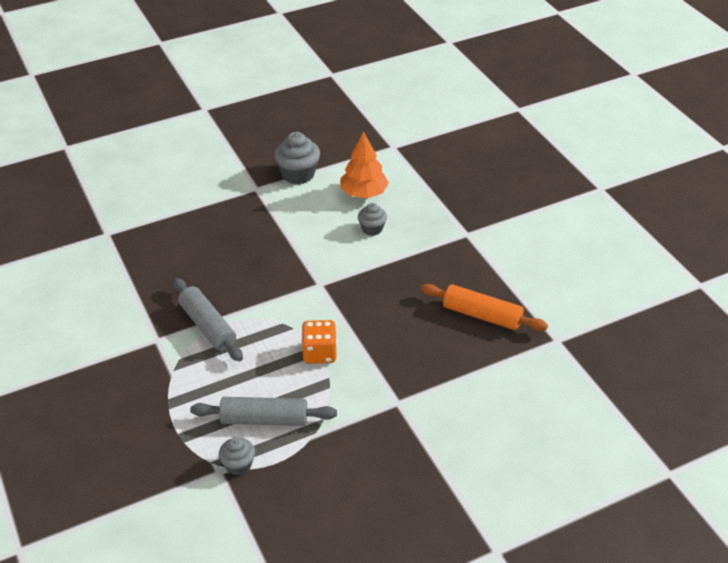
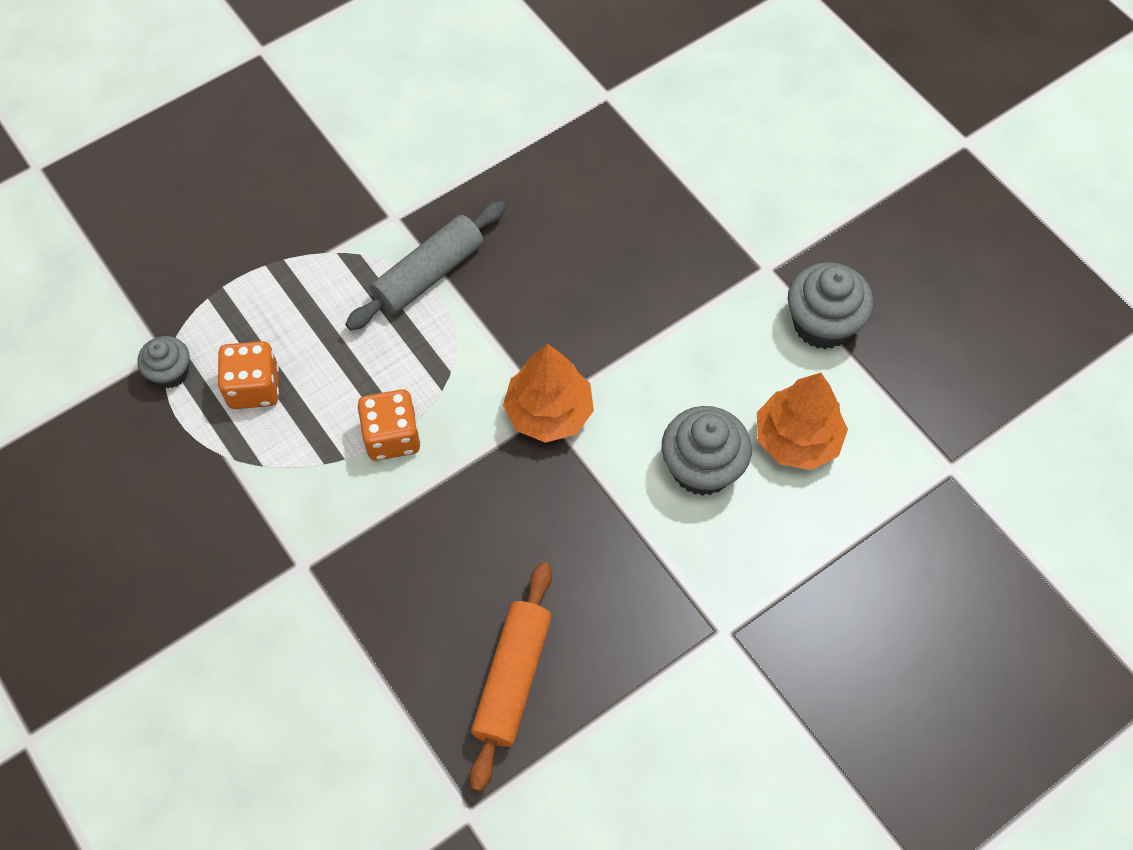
camera: 80 degrees right, 20 degrees up
(264, 419) = (254, 387): grey rolling pin -> orange dice
(322, 283) = (549, 412): none -> orange tree
(372, 229) = (702, 467): grey cupcake -> grey cupcake, size x1.67

